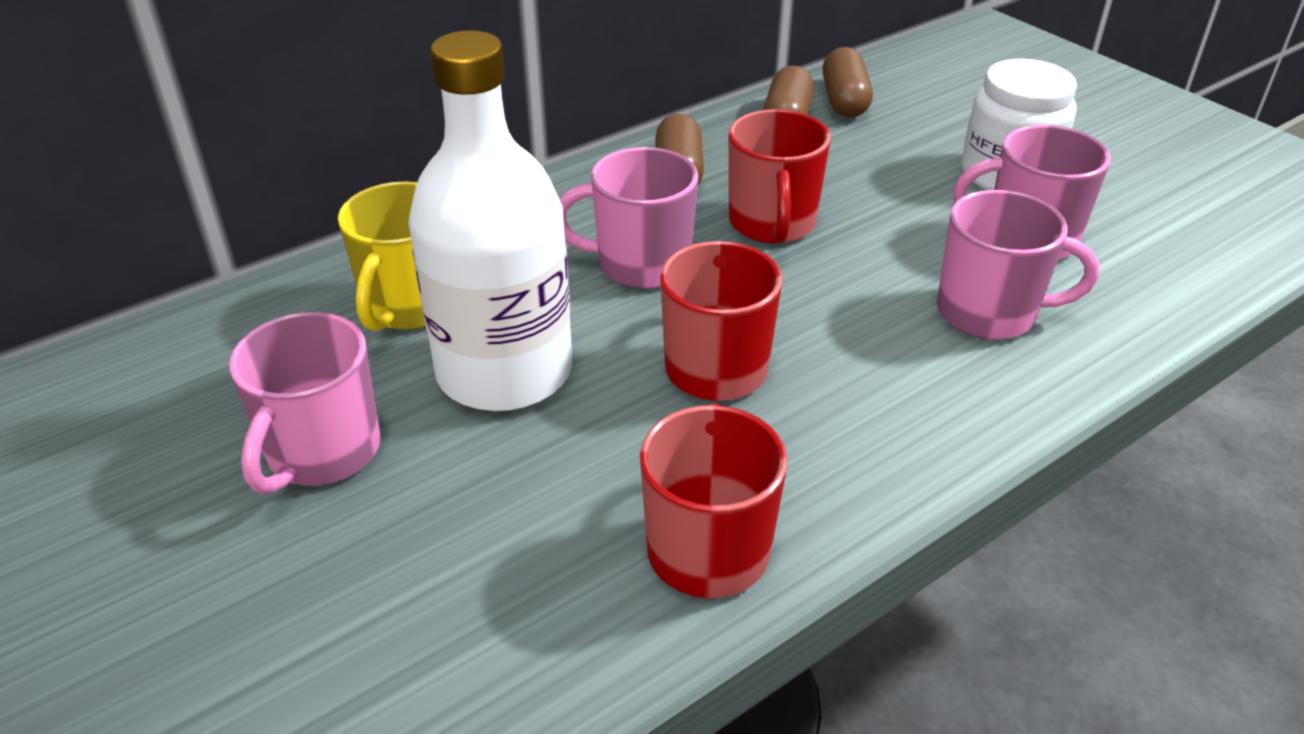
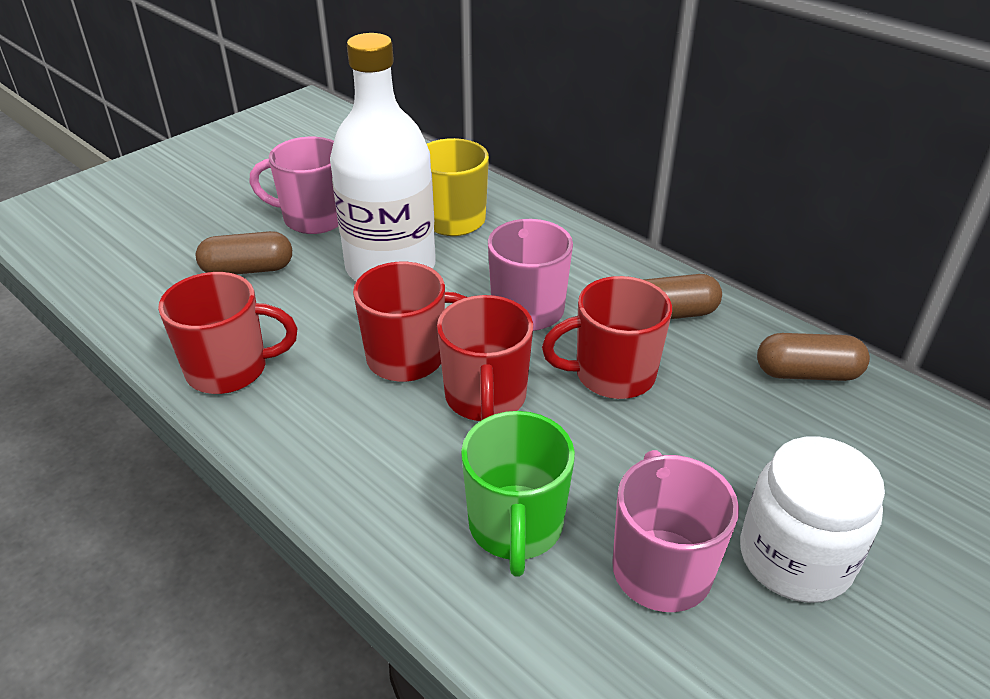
camera: 80 degrees right, 0 degrees up
(799, 313) = (485, 398): none -> red mug
(844, 101) = (881, 415): brown capsule -> brown capsule (248, 269)
(989, 313) = (515, 527): pink mug -> green mug

